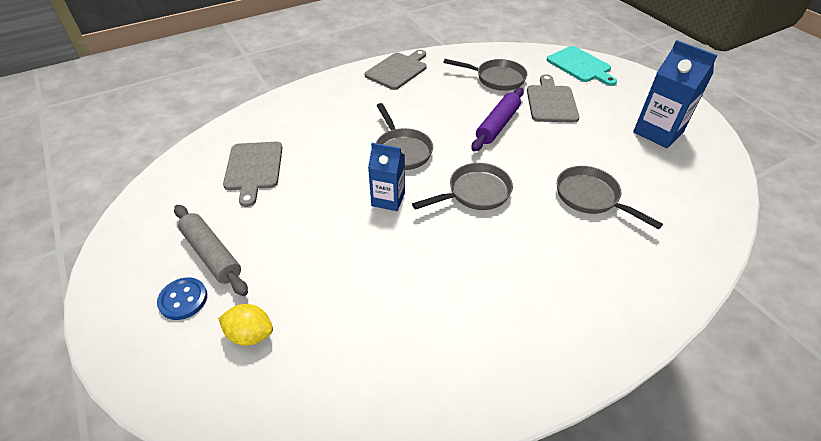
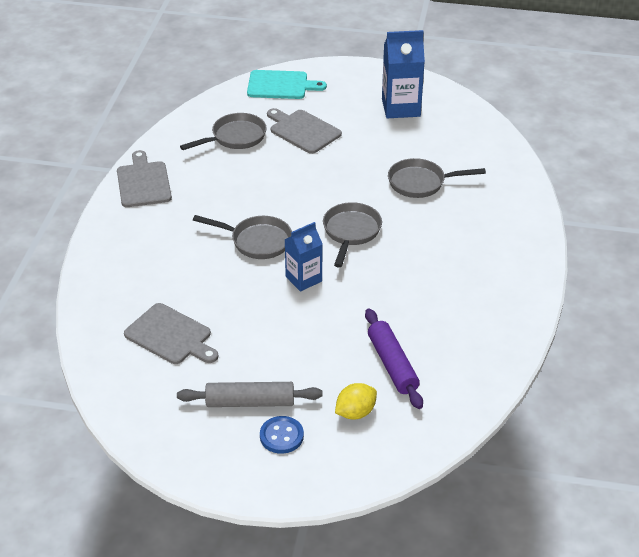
camera: 50 degrees left, 5 degrees down
(497, 125) = (293, 174): purple rolling pin -> purple rolling pin (392, 364)

